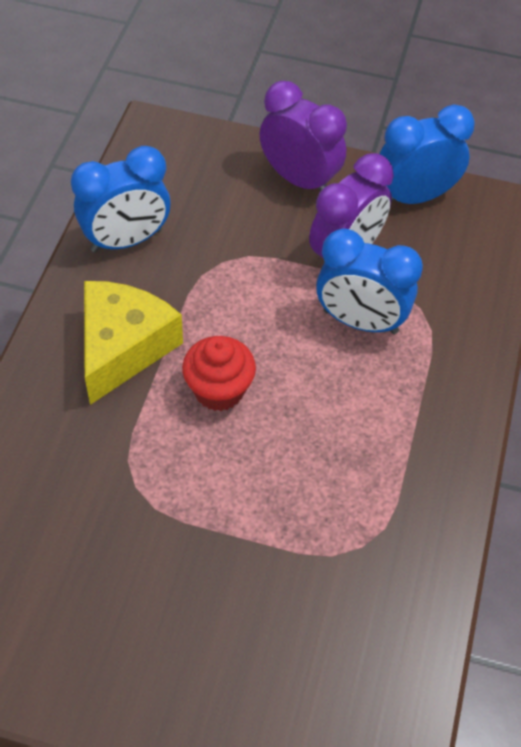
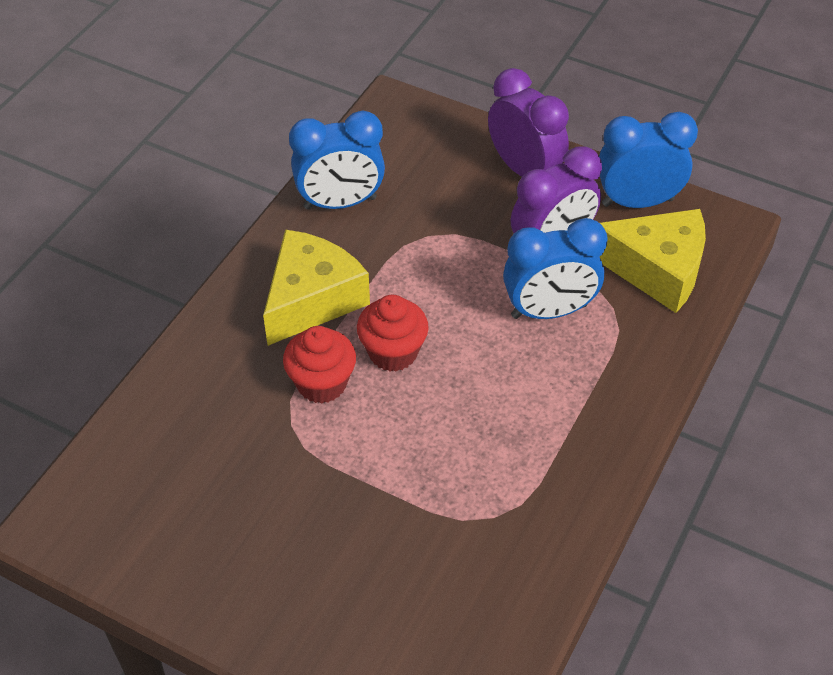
camera: 15 degrees right, 5 degrees down
(155, 436) = (321, 383): none -> red cupcake
(360, 321) = (549, 311): blue clock -> blue clock turned 45 degrees counterclockwise
(451, 262) = (657, 270): none -> yellow cheese

